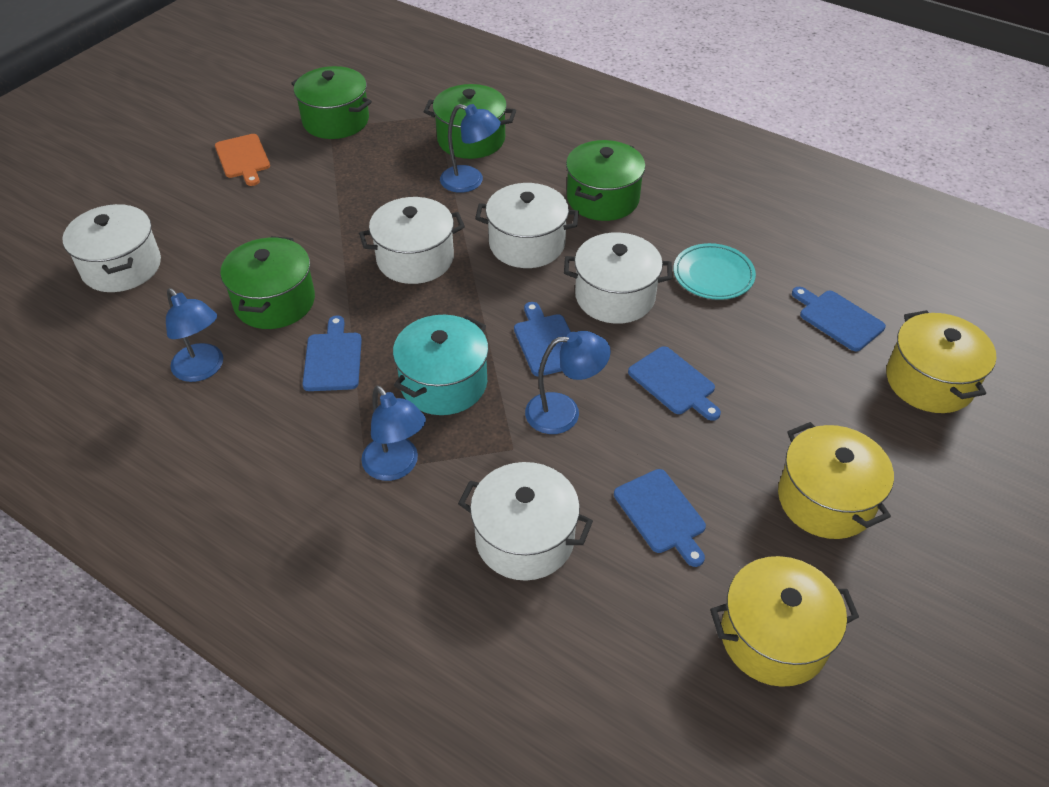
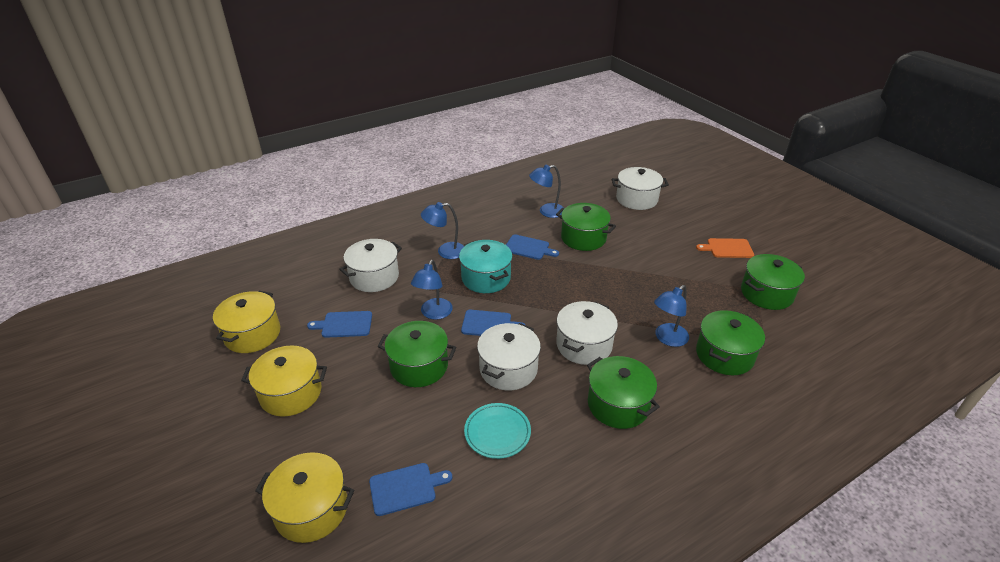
camera: 115 degrees right, 10 degrees down
(415, 259) = (593, 293): white pot -> none
(674, 383) = (419, 366): blue cutting board -> green pot

